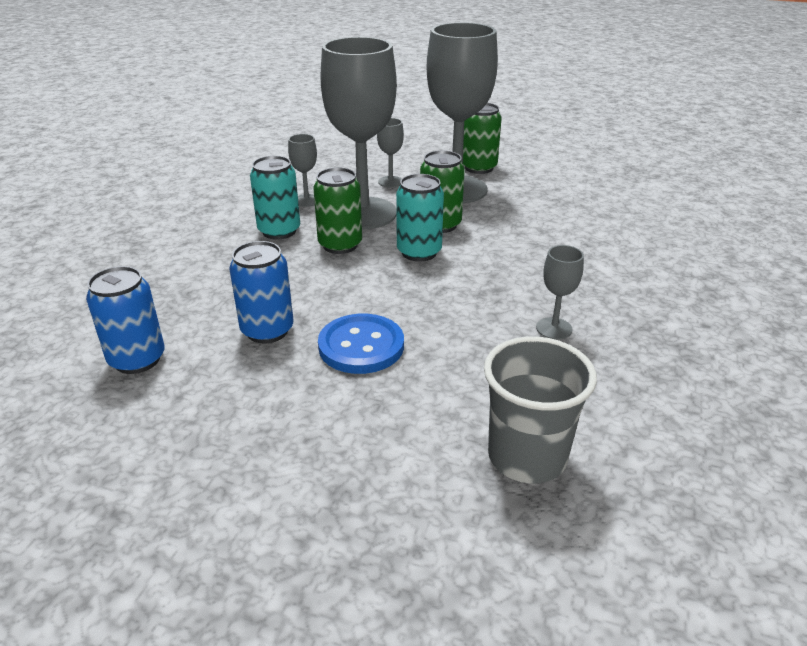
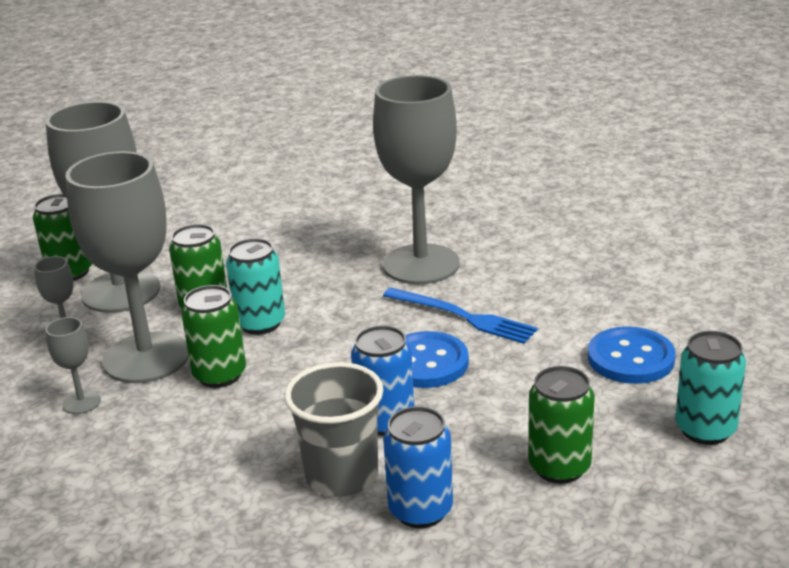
camera: 80 degrees left, 5 degrees down
(173, 445) = (559, 467): none -> green can
(279, 231) = (160, 422): turquoise can -> turquoise can (705, 429)
(377, 508) = (630, 358): none -> blue button
(451, 364) = (463, 316): none -> blue fork
(527, 457) = (577, 293): grey cup -> grey cup (342, 476)
(554, 328) = (421, 264): grey goblet -> grey goblet, size x2.42

